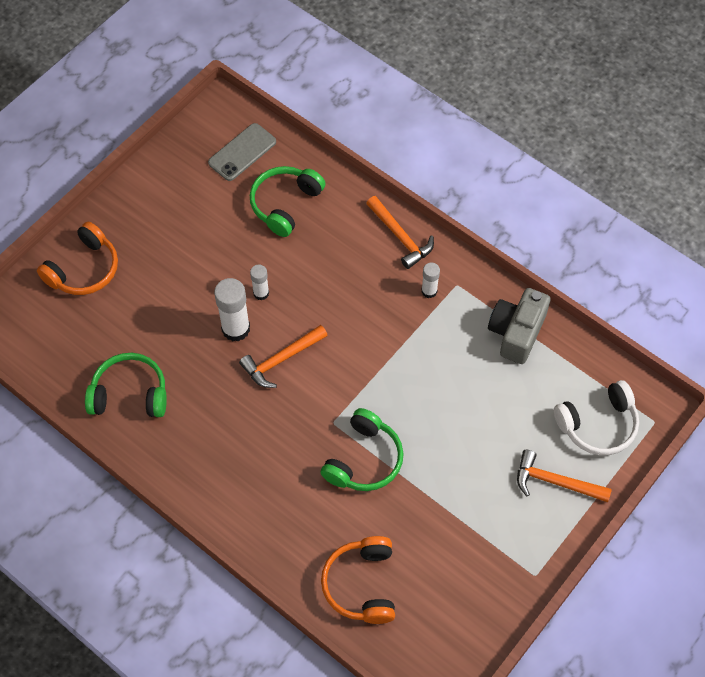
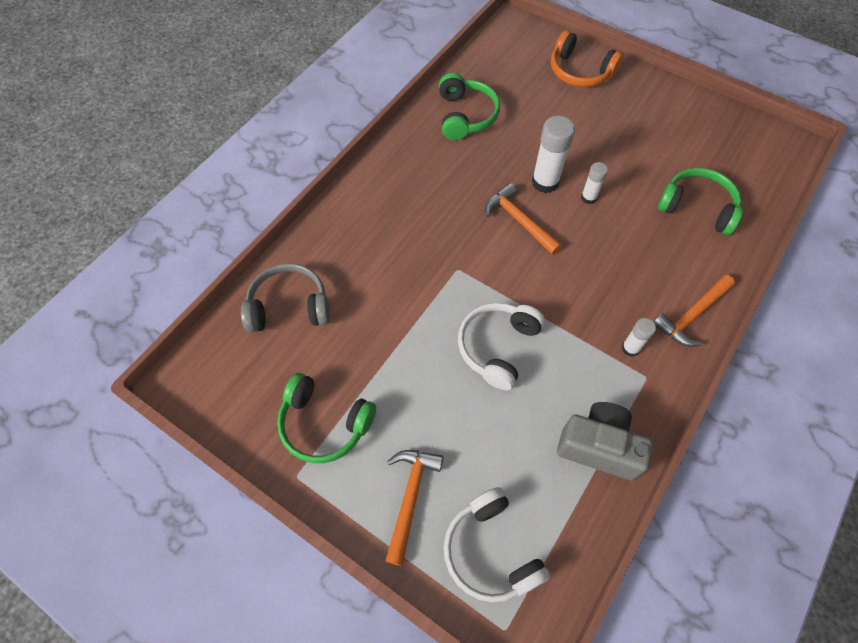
camera: 85 degrees right, 0 degrees up
(242, 152) = (745, 167): grey phone -> none
(361, 584) = (289, 306): orange headphones -> grey headphones
(364, 459) = (420, 299): green headphones -> green headphones (324, 424)
(420, 397) = (497, 347): none -> white headphones

